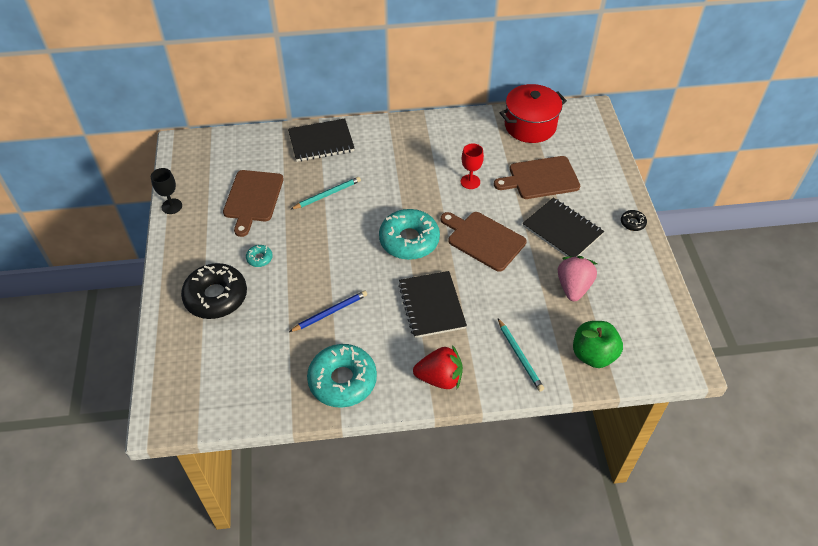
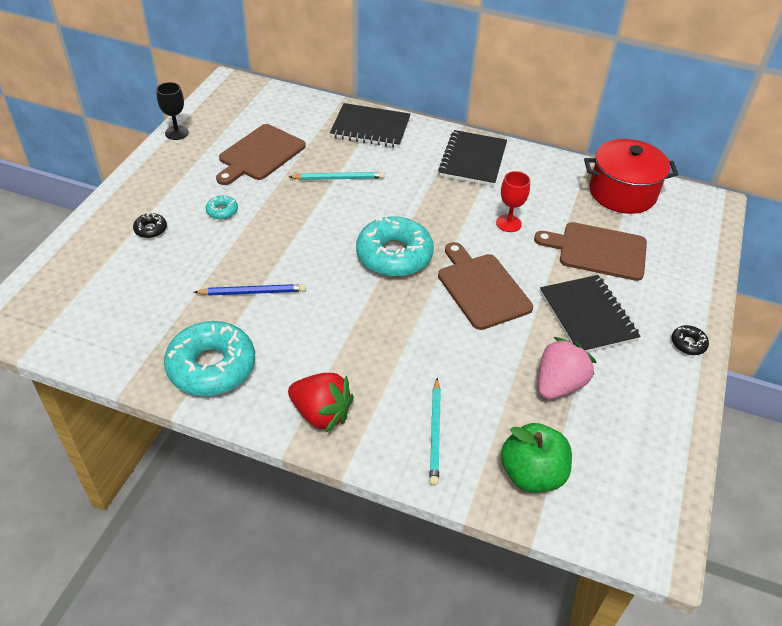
camera: 25 degrees right, 5 degrees down
(216, 296) = (151, 229): black donut -> black donut, size x0.43
(431, 305) = (369, 332): black notebook -> black notebook (472, 160)

